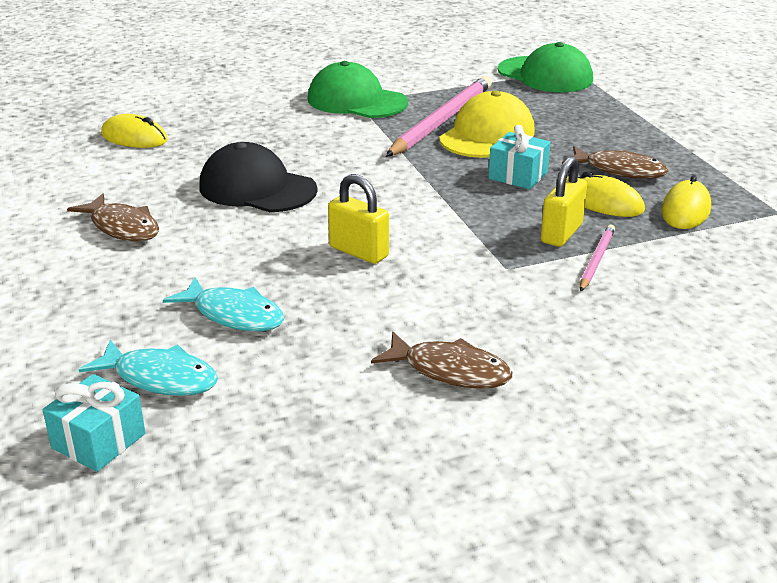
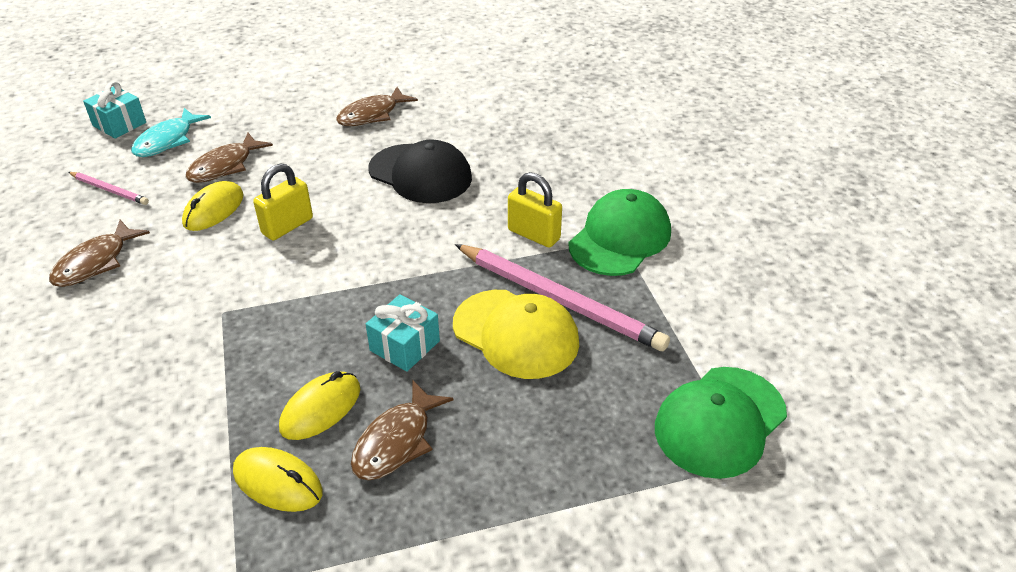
camera: 95 degrees right, 10 degrees up
(134, 138) = (535, 109): yellow mouse -> yellow mouse (214, 210)
(234, 315) = (225, 166): turquoise fish -> brown fish
(257, 188) = (420, 174): black cap -> black cap turned 90 degrees clockwise
(561, 233) = (268, 360): yellow padlock -> yellow padlock (534, 234)
(596, 260) = (206, 377): pink pencil -> pink pencil (109, 190)

